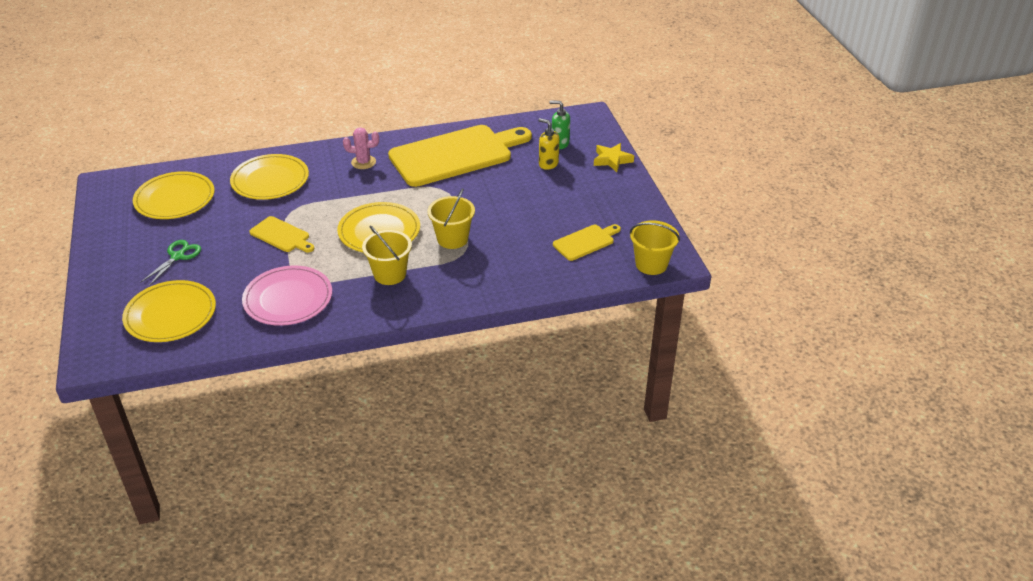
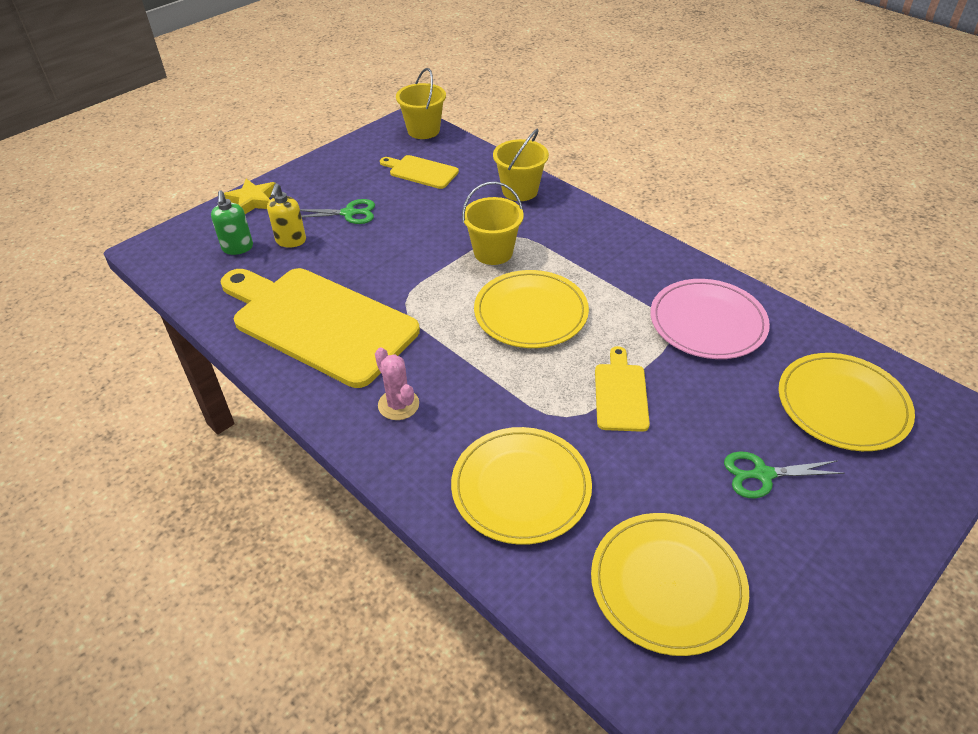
camera: 120 degrees left, 5 degrees up
(390, 274) = (592, 269): yellow bucket -> yellow bucket (520, 191)
(559, 194) = (349, 213): none -> green scissors

